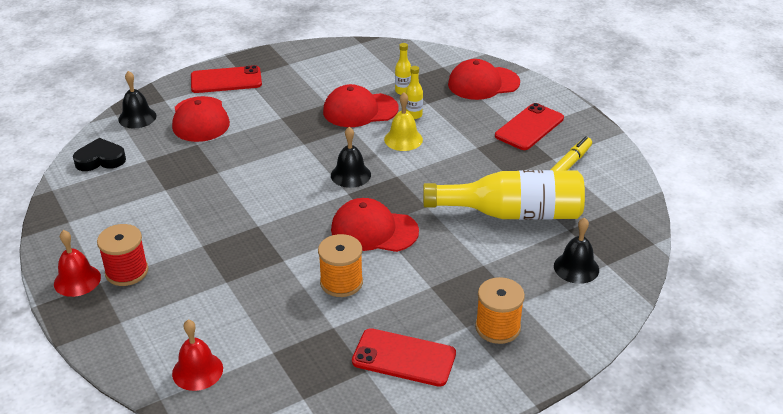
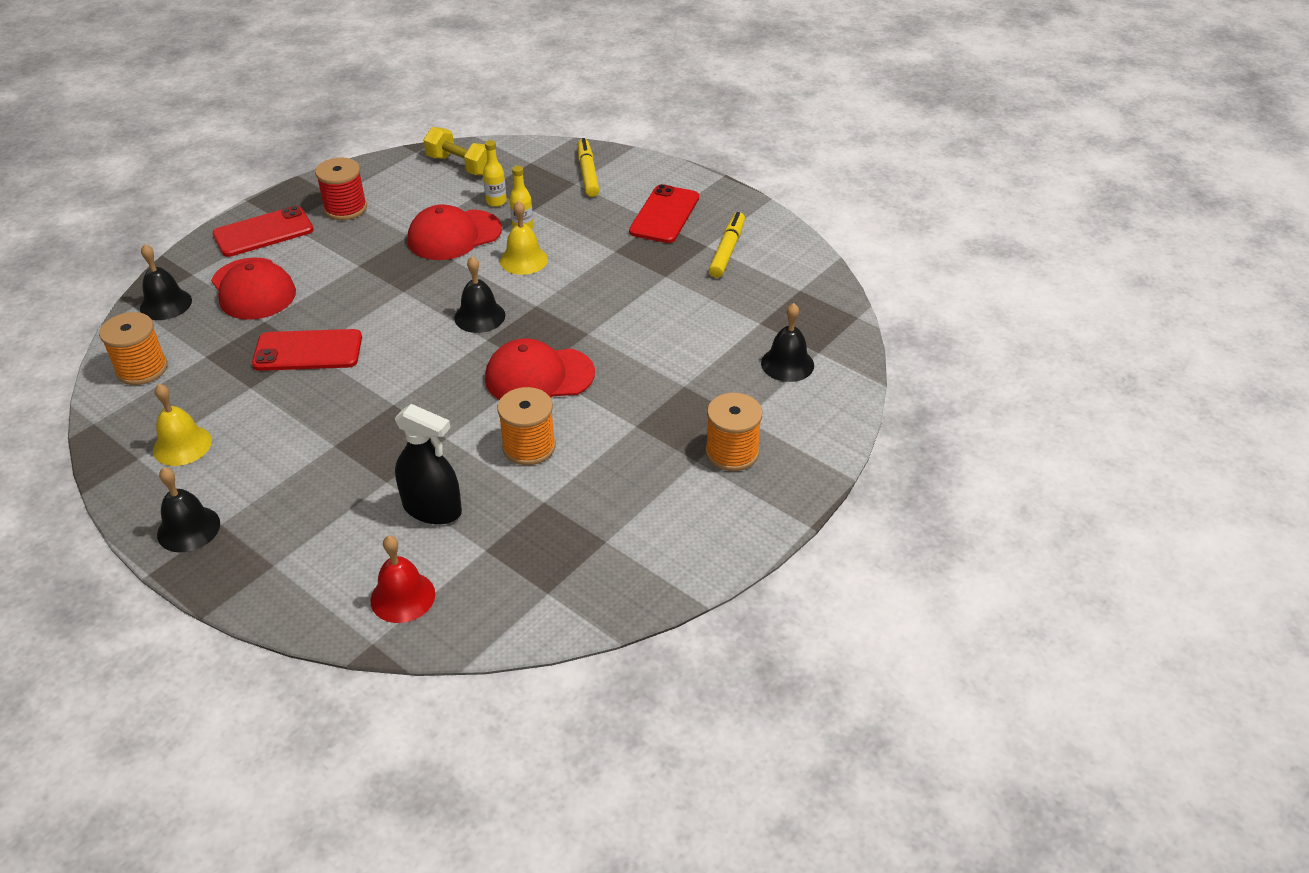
camera: 20 degrees left, 5 degrees up
(77, 280) = (188, 529): red bell -> black bell
(100, 159) = (142, 369): black heart -> orange spool
(101, 220) = (182, 445): none -> yellow bell
(127, 271) = (250, 501): red spool -> red spool (345, 208)
(249, 311) = (432, 509): none -> black spray bottle
(389, 59) = (460, 165): none -> yellow dumbbell
(404, 358) = (642, 514): red phone -> red phone (308, 351)
(483, 83) = (588, 173): red cap -> yellow marker
(512, 213) = (689, 319): yellow bottle -> none

